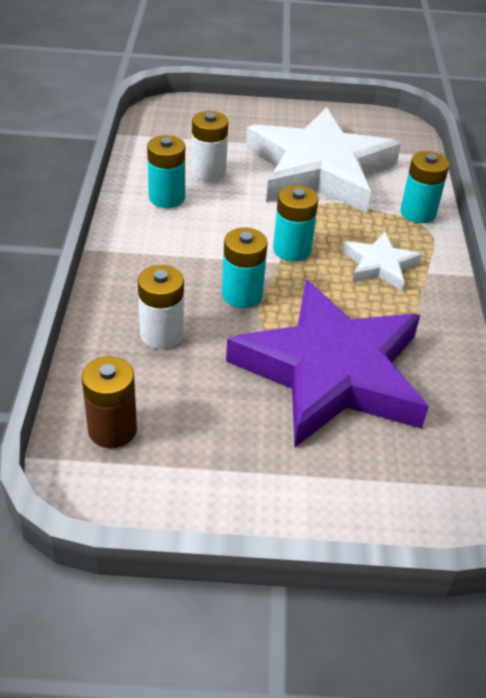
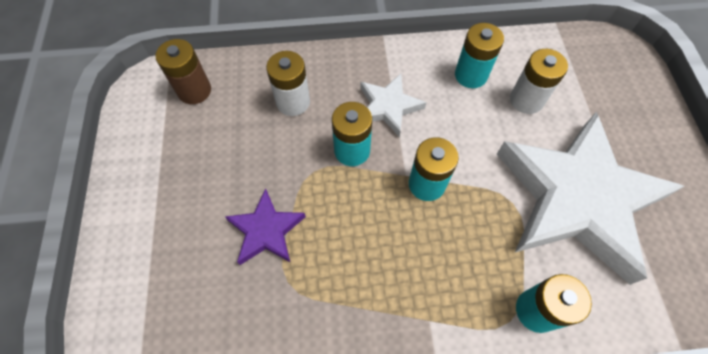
camera: 85 degrees right, 20 degrees up
(331, 372) = (266, 230): purple star -> purple star, size x0.44
(379, 265) = (426, 268): white star -> white star (388, 106)

